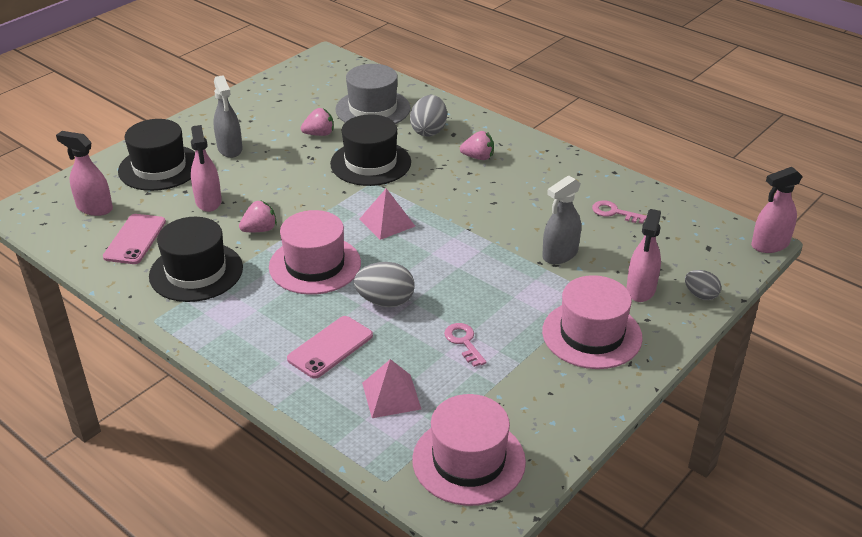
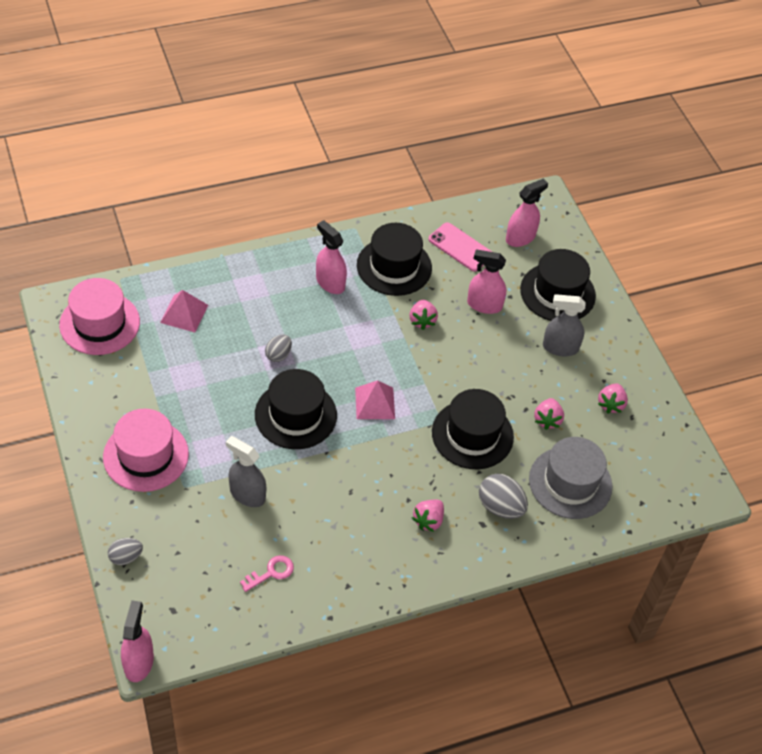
camera: 115 degrees right, 15 degrees up
(274, 111) = (610, 404): none -> pink strawberry
(315, 265) = (352, 334): pink hat -> none
(330, 347) = (255, 304): pink phone -> none
(385, 301) = (278, 355): grey egg -> grey egg, size x0.63
(446, 261) = (295, 415): none -> black hat
(464, 342) = (200, 377): pink key -> none
(560, 254) = (247, 494): grey spray bottle -> grey spray bottle turned 45 degrees counterclockwise
(641, 289) = (164, 521): pink spray bottle -> pink spray bottle (330, 283)

